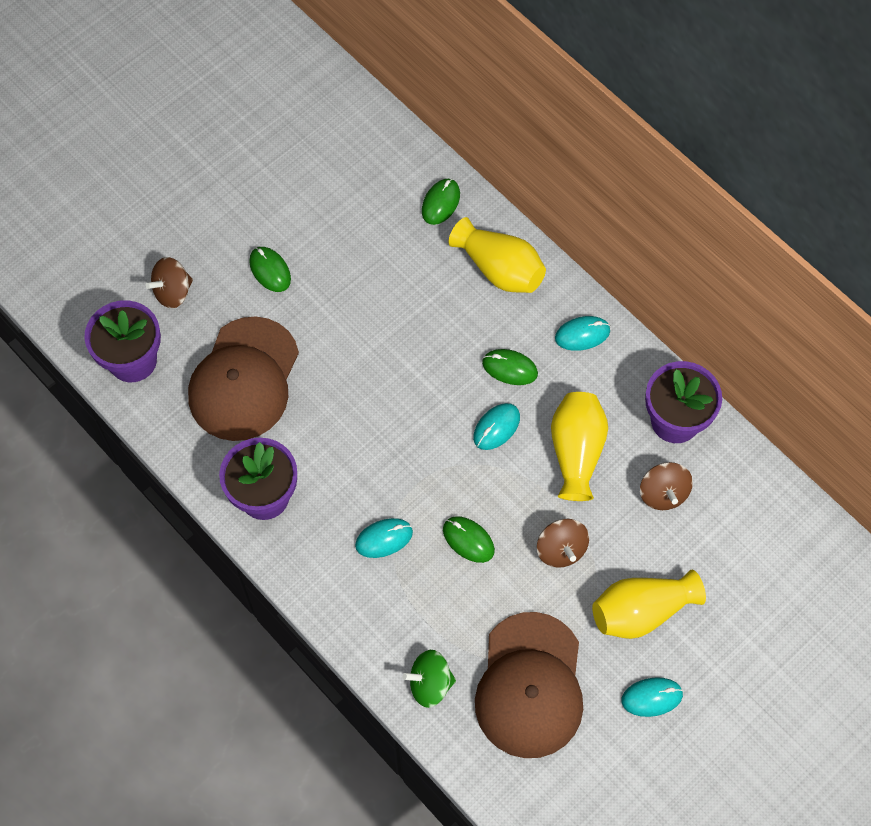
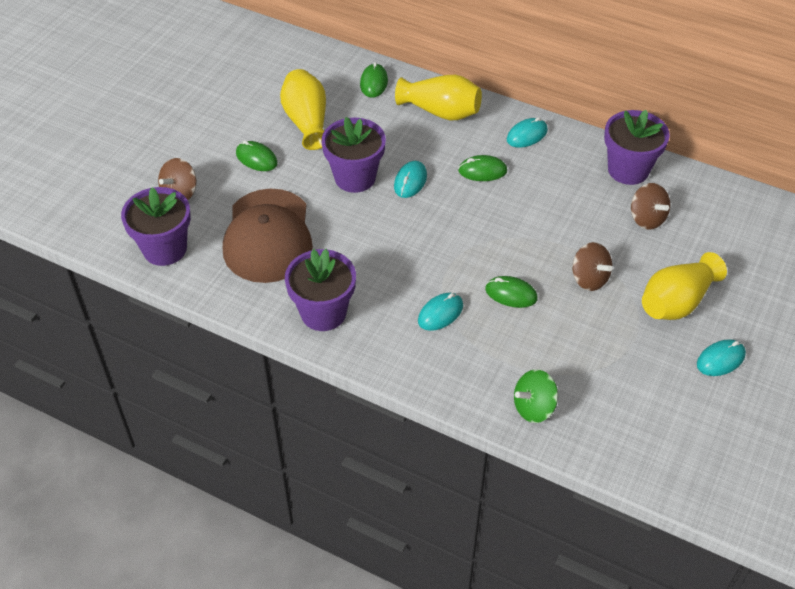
camera: 20 degrees left, 15 degrees down
(366, 331) = (355, 177): none -> purple flower pot
(496, 427) = (492, 212): turquoise mouse -> turquoise mouse (410, 181)
(530, 685) = (618, 382): brown cap -> none
(576, 452) = (564, 210): yellow vase -> yellow vase (307, 121)

